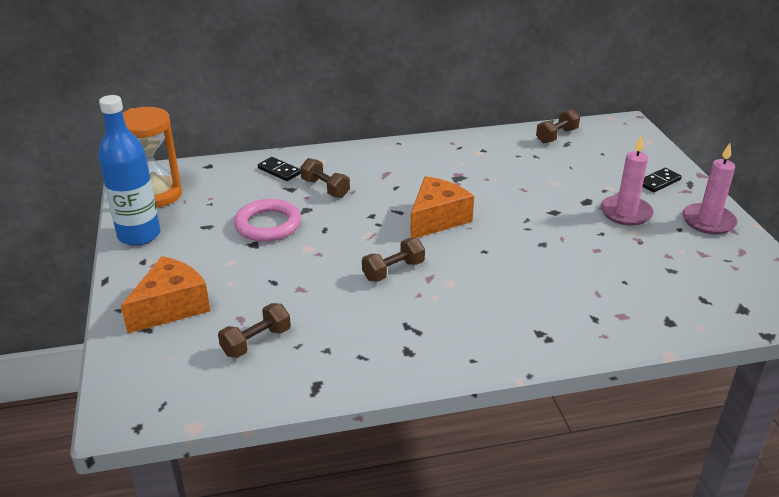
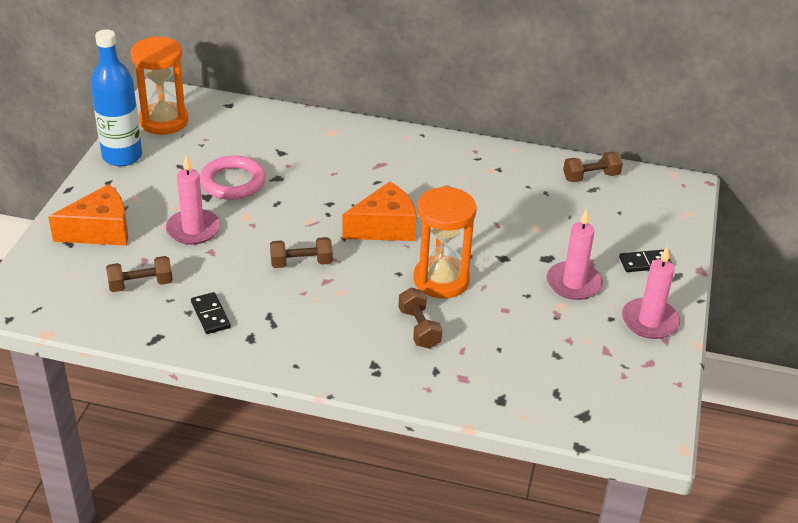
camera: 25 degrees right, 5 degrees up
(266, 275) = (193, 229): none -> pink candle
(279, 171) = (286, 130): black domino -> black domino (210, 315)
(325, 188) = (311, 162): brown dumbbell -> brown dumbbell (419, 328)
(524, 244) = (441, 280): none -> orange hourglass

